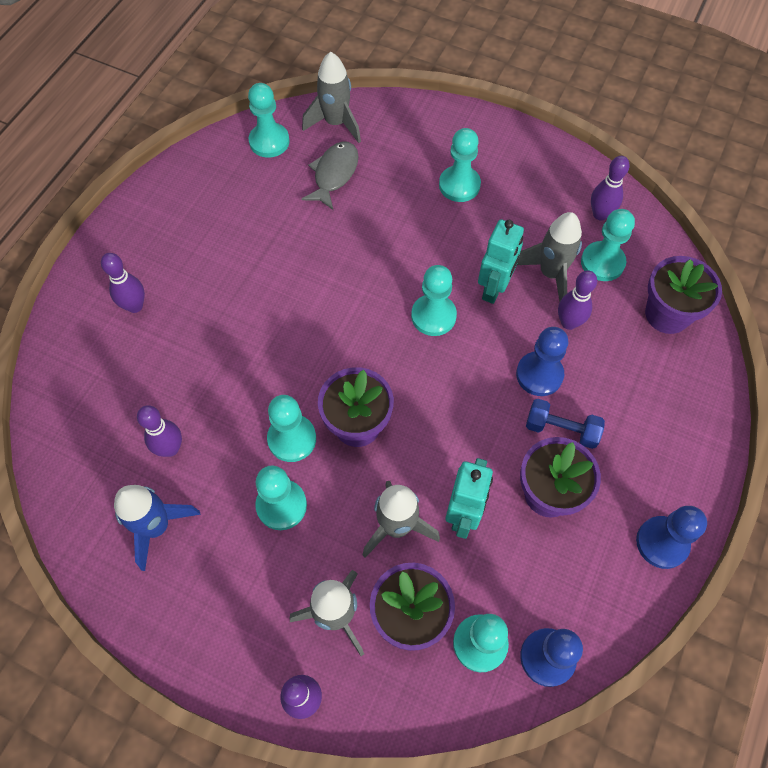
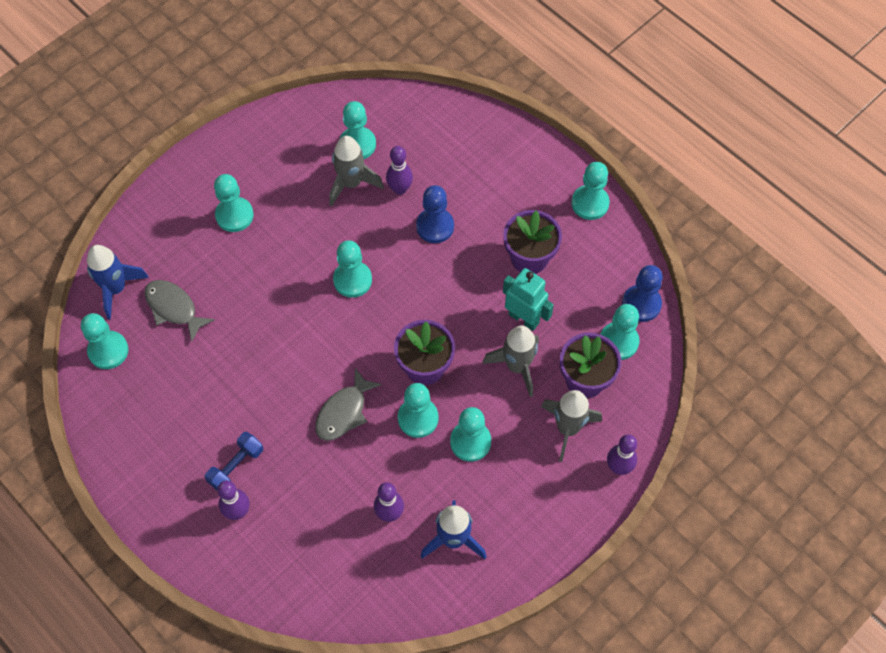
camera: 70 degrees left, 0 degrees up
(274, 362) = (344, 412): none -> grey fish
(336, 123) = (116, 289): grey rocket -> blue rocket
(494, 289) = (347, 228): turquoise robot -> none
(561, 429) = (484, 230): blue dumbbell -> blue dumbbell (236, 467)
(600, 214) = (313, 127): purple bowling pin -> none
(662, 543) = (590, 203): blue pawn -> turquoise pawn
(667, 314) = (421, 122): purple flower pot -> none

